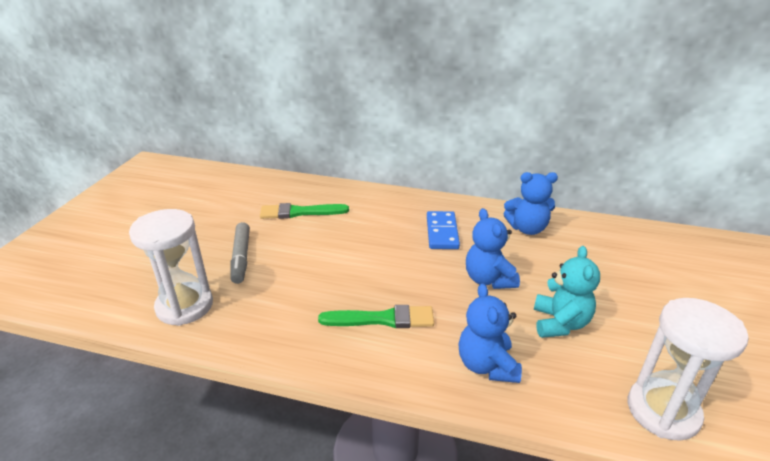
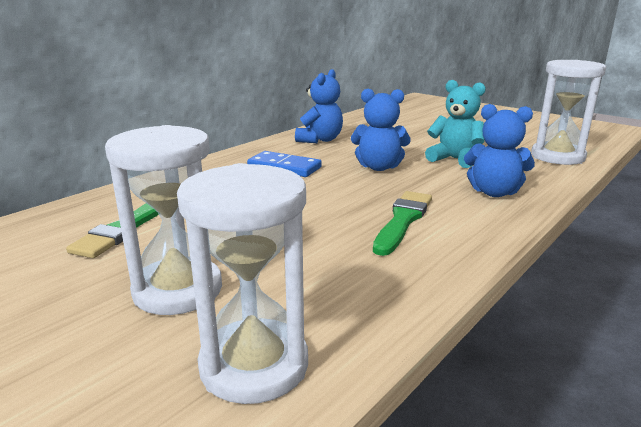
camera: 65 degrees left, 10 degrees down
(241, 257) = (178, 290): grey marker -> white hourglass

